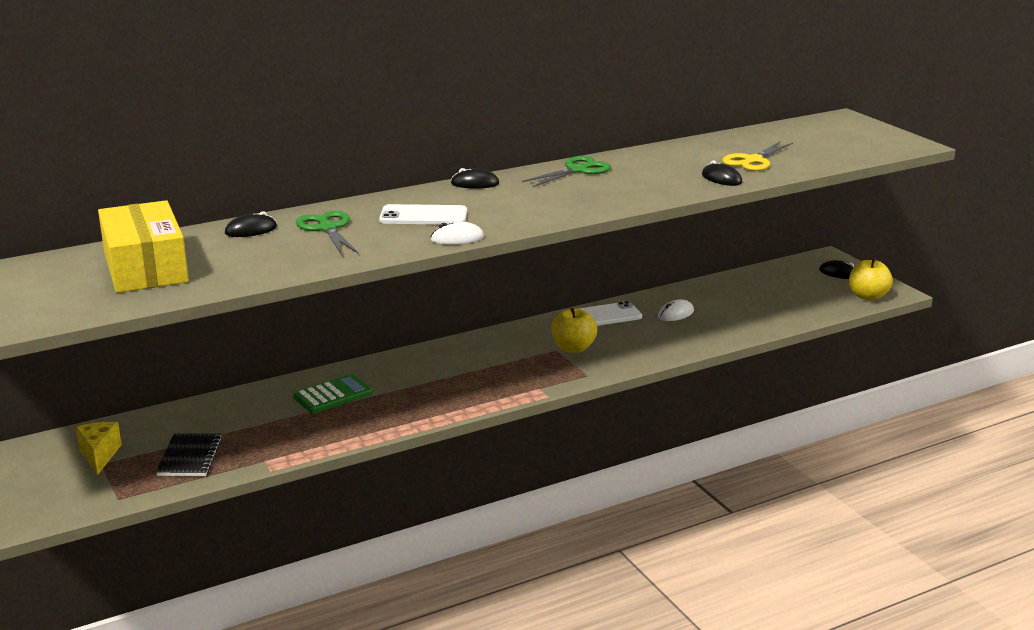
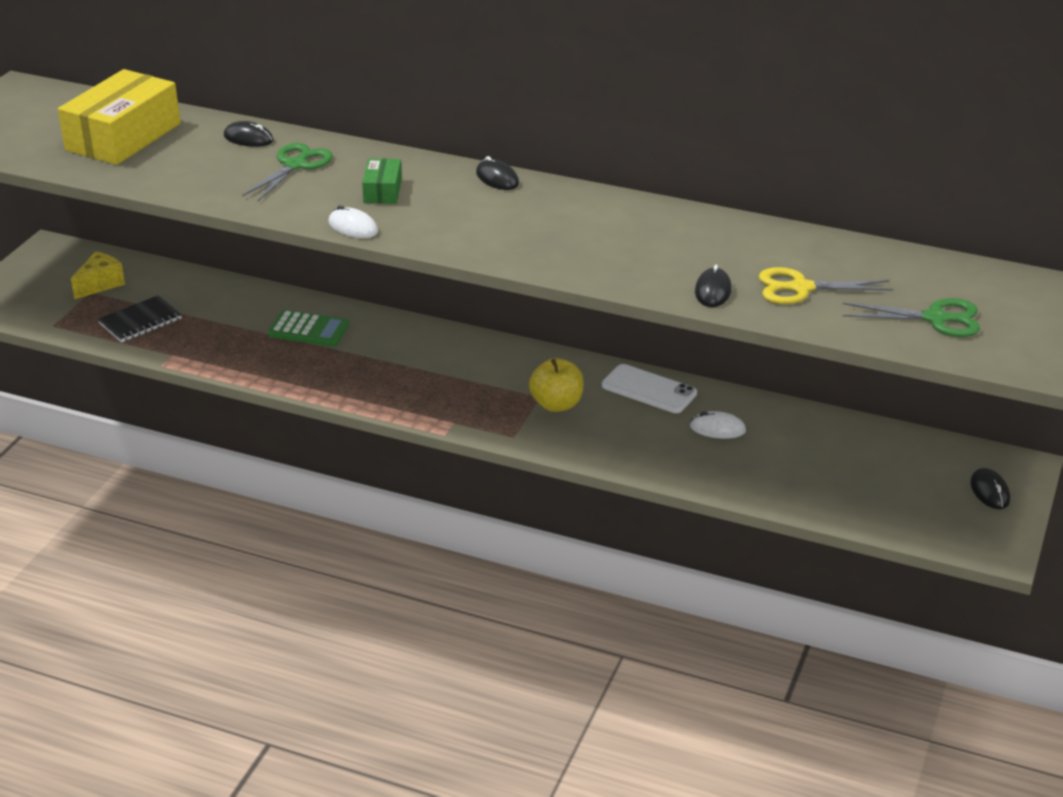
camera: 50 degrees right, 10 degrees up
(423, 216) = (382, 191): white phone -> green box
(577, 170) = (612, 210): green scissors -> green scissors (935, 319)
(868, 296) = (956, 535): yellow apple -> none

